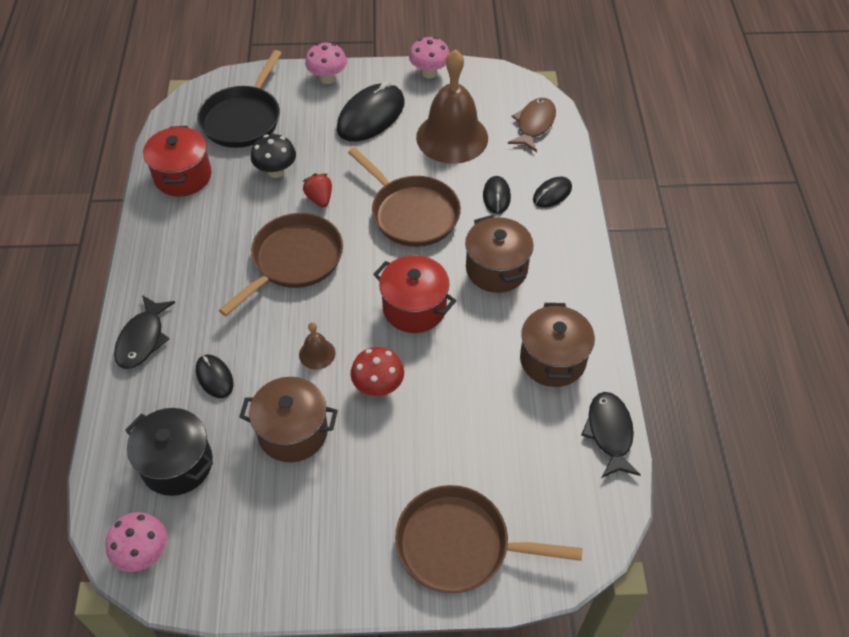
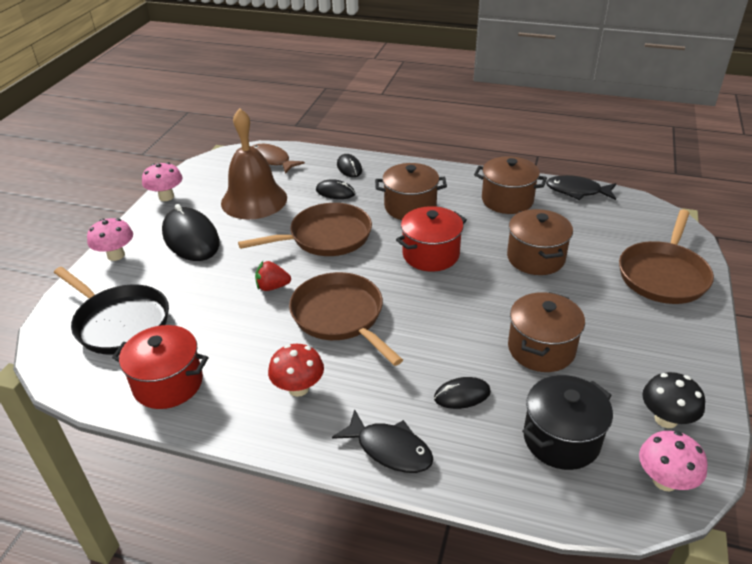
camera: 70 degrees left, 15 degrees down
(276, 171) = (215, 310): black mushroom -> black mushroom (666, 419)
(317, 354) = (458, 319): brown bell -> none
(378, 386) = (506, 289): red mushroom -> red mushroom (298, 388)
(444, 406) = (535, 258): none -> brown pot

